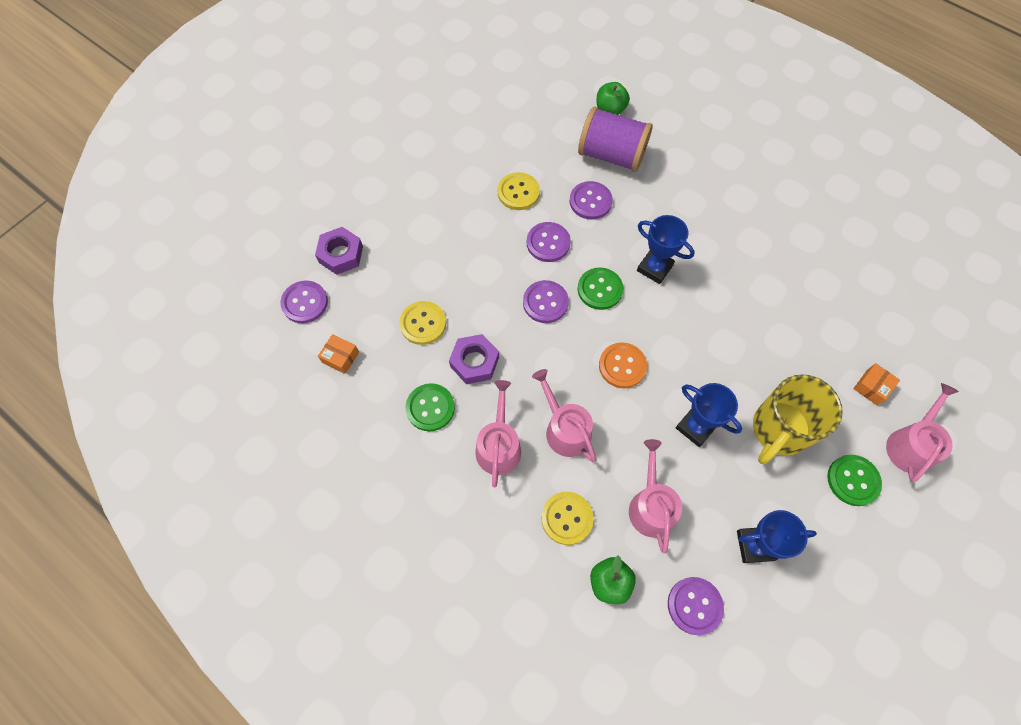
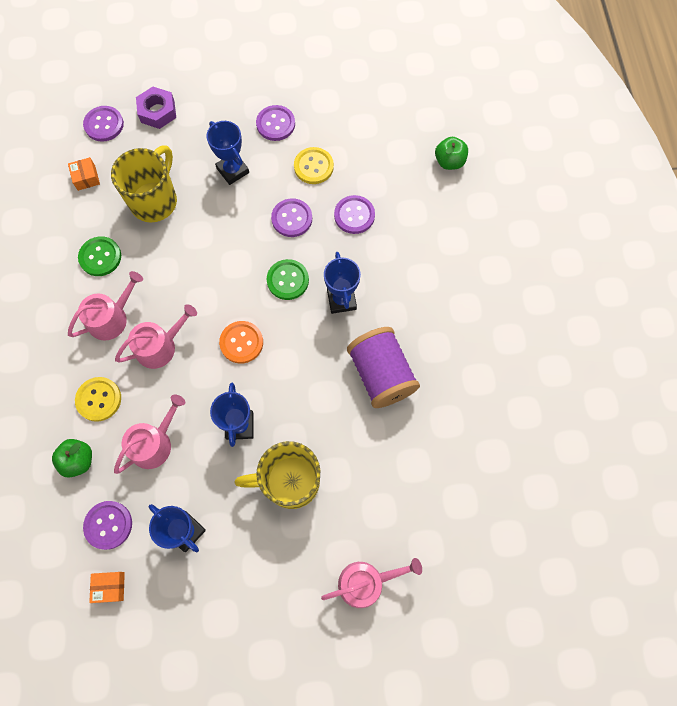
camera: 45 degrees right, 5 degrees up
(423, 323) = (155, 200): yellow button -> yellow mug
(459, 247) = (233, 170): none -> blue trophy
(474, 362) = (156, 253): purple nut -> none
(545, 302) = (243, 256): purple button -> purple button (275, 124)
(564, 429) = (160, 346): pink watering can -> pink watering can turned 45 degrees clockwise
(611, 155) = (409, 195): purple spool -> purple spool (381, 374)
(853, 480) = (297, 561): green button -> none
(872, 387) = (389, 520): orange box -> orange box (110, 587)

